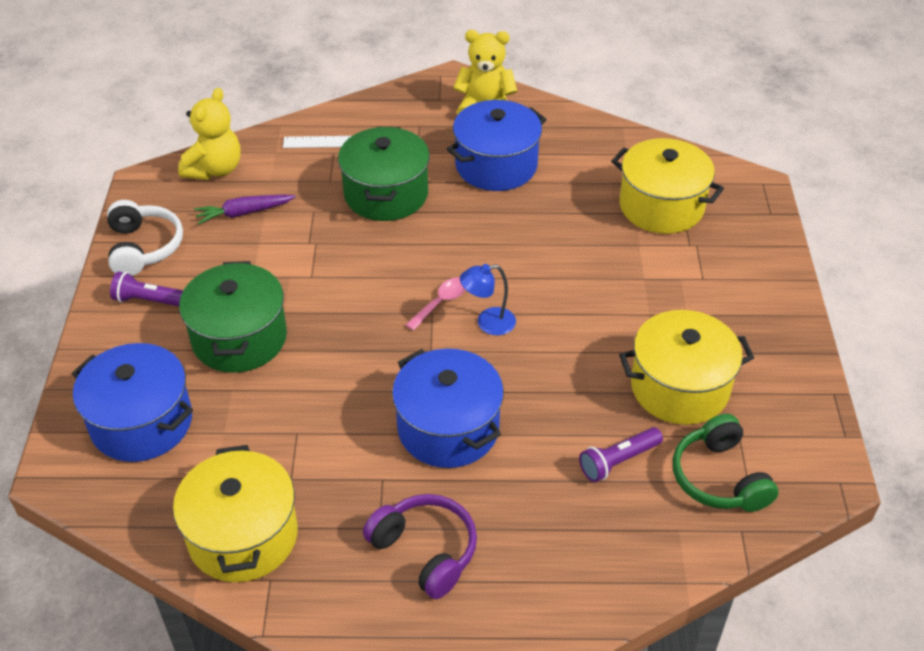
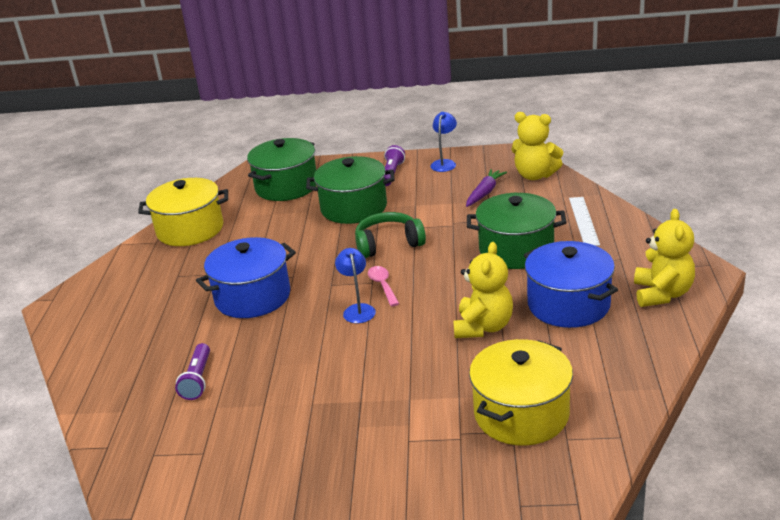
camera: 95 degrees right, 15 degrees down
(141, 422) = (286, 186): blue pot -> green pot
(144, 247) = (444, 163): white headphones -> blue lamp
(243, 213) = (485, 193): purple carrot -> purple carrot turned 45 degrees clockwise
(425, 551) = (152, 294): purple headphones -> none
(441, 303) = (383, 285): pink spoon -> pink spoon turned 150 degrees counterclockwise
(529, 224) = (483, 327): none -> yellow teddy bear
(618, 461) = (198, 379): purple flashlight -> purple flashlight turned 150 degrees counterclockwise
(679, 387) = (266, 417): yellow pot -> none
(719, 478) = (162, 437): green headphones -> green headphones (388, 244)

